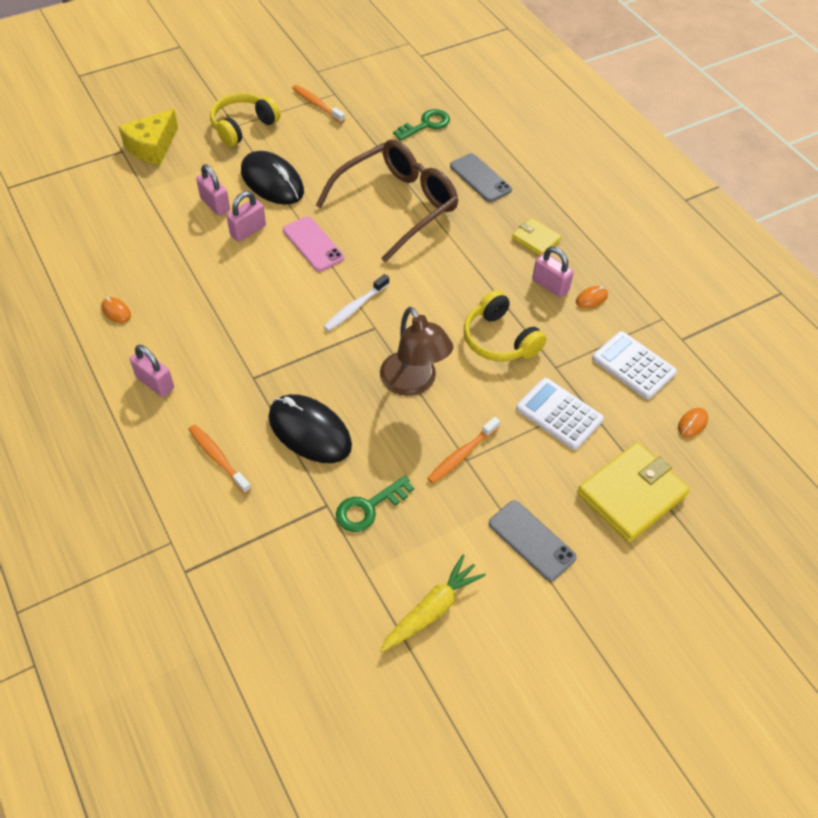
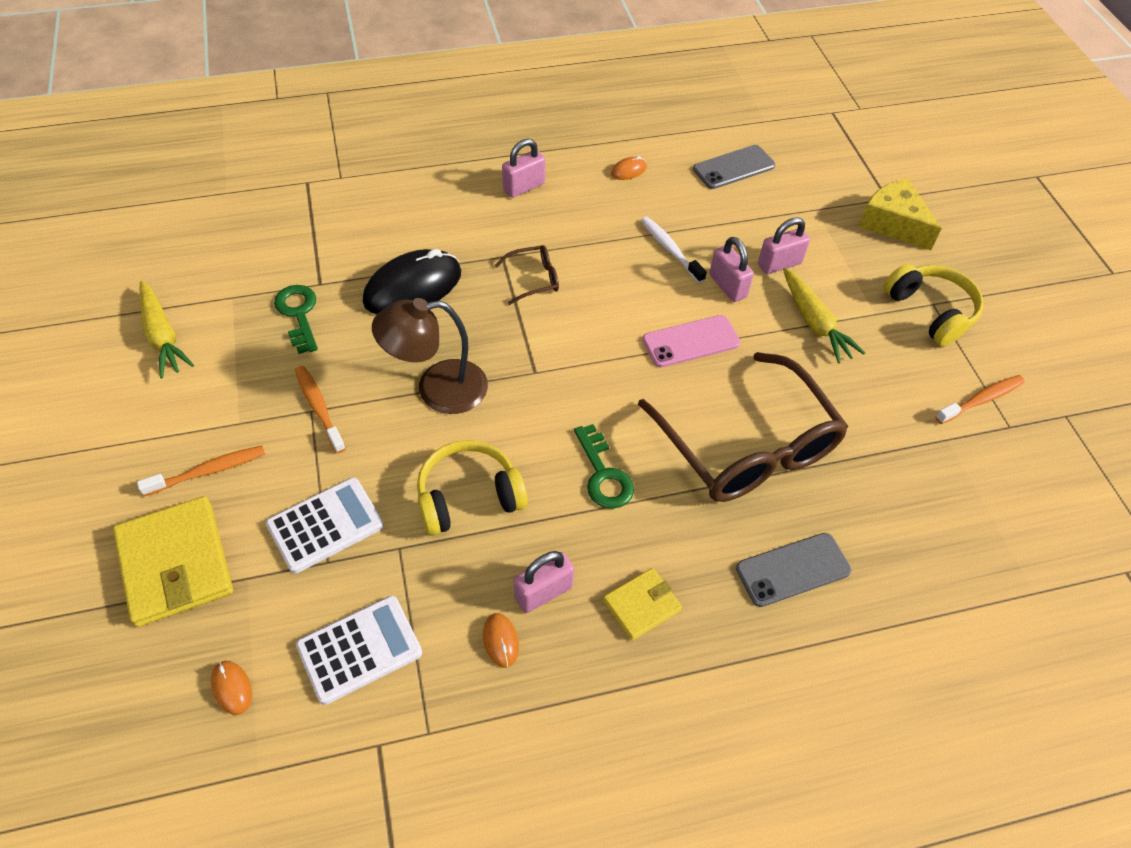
camera: 105 degrees right, 0 degrees up
(218, 458) = (413, 217): orange toothbrush -> orange toothbrush (208, 471)
(272, 182) = (814, 322): black mouse -> yellow carrot
(275, 349) = (534, 279): none -> brown glasses
(355, 307) = (572, 360): white toothbrush -> white toothbrush (670, 249)
(426, 125) = (930, 529): green key -> green key (603, 474)
(531, 540) = (181, 440): grey phone -> grey phone (734, 167)

